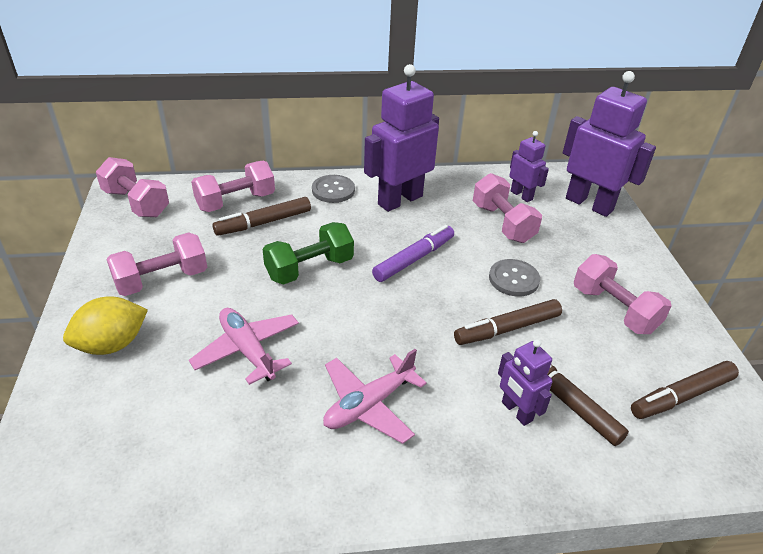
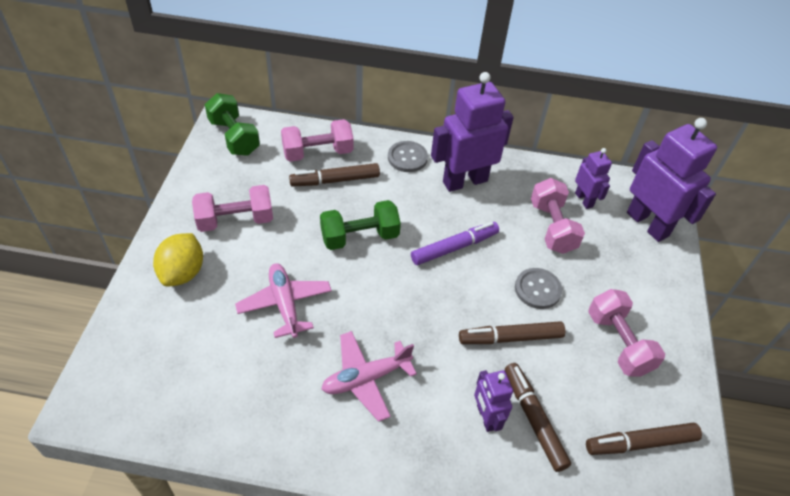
camera: 15 degrees right, 10 degrees up
(112, 344) = (183, 273): yellow lemon -> yellow lemon turned 60 degrees counterclockwise
(136, 203) = (234, 137): pink dumbbell -> green dumbbell

